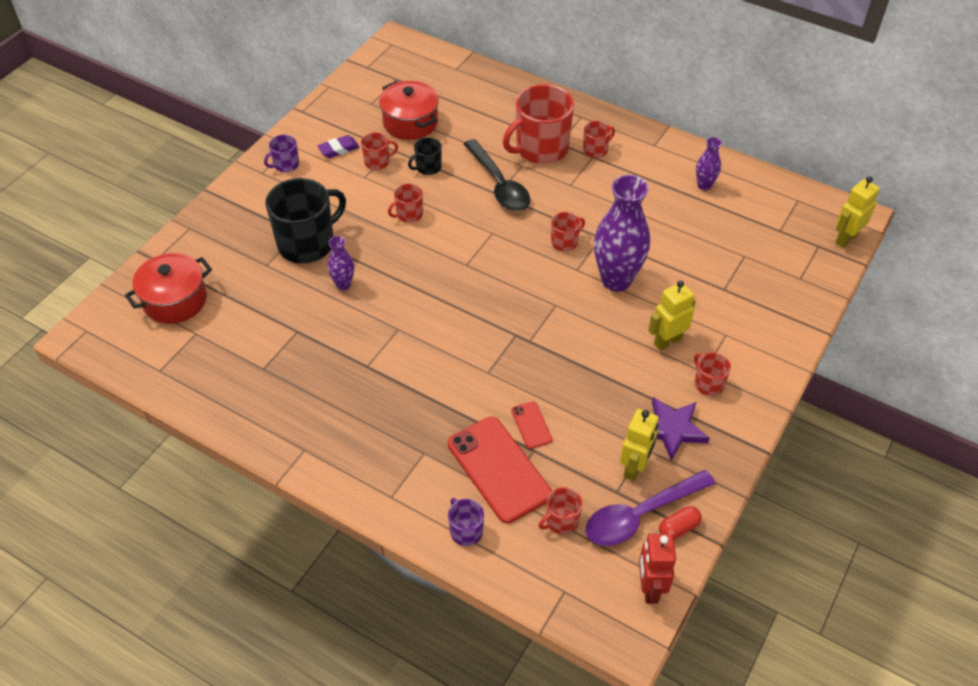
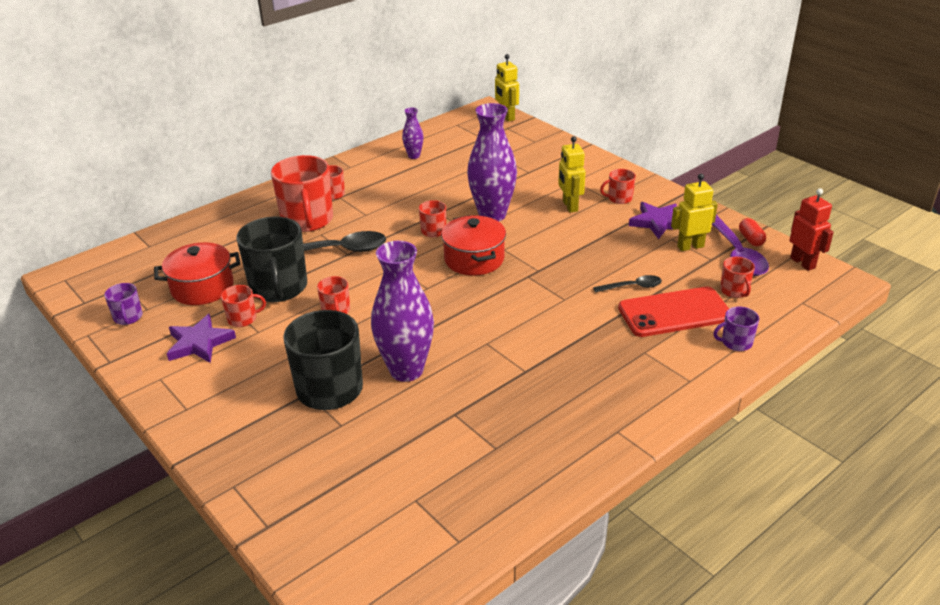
camera: 70 degrees left, 15 degrees down
(175, 300) = (351, 513): red pot -> red pot (474, 259)
(285, 165) = (189, 387): purple mug -> purple mug (128, 317)
(339, 149) = (199, 343): purple eraser -> purple star
(343, 284) = (406, 370): purple vase -> purple vase, size x2.06
(377, 162) = (243, 319): red mug -> red mug turned 75 degrees clockwise
(428, 167) = (278, 288): black mug -> black mug, size x2.11
(531, 425) = (632, 287): red phone -> black spoon
(634, 468) = (690, 246): yellow robot -> yellow robot turned 60 degrees counterclockwise
(649, 588) = (803, 263): red robot -> red robot turned 135 degrees counterclockwise

